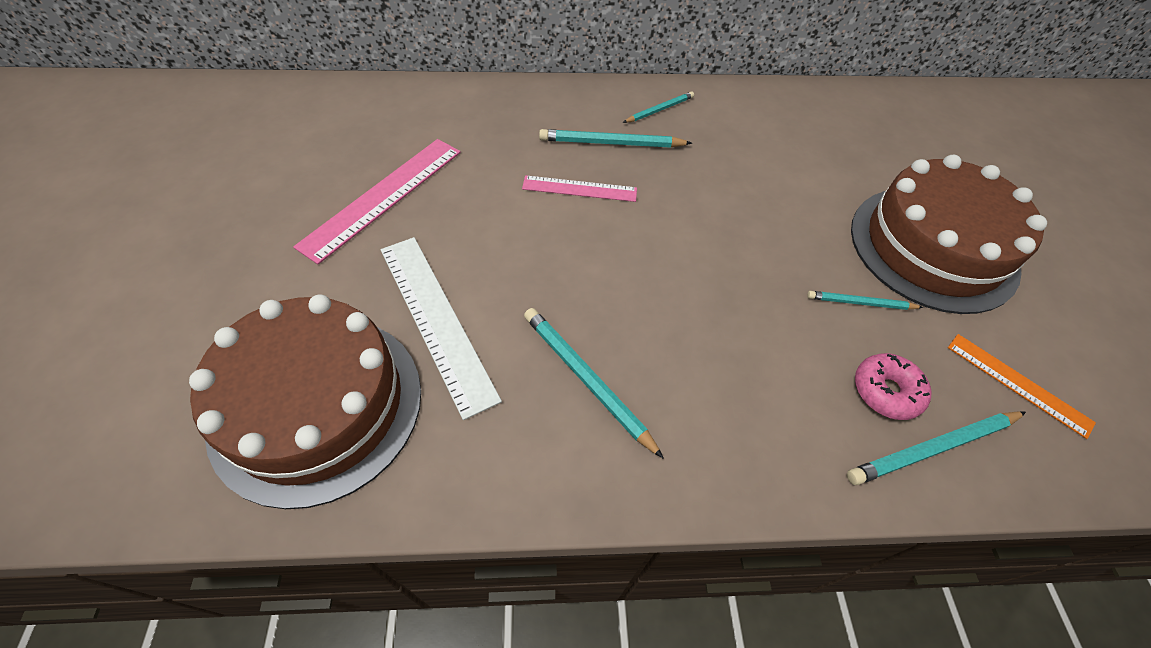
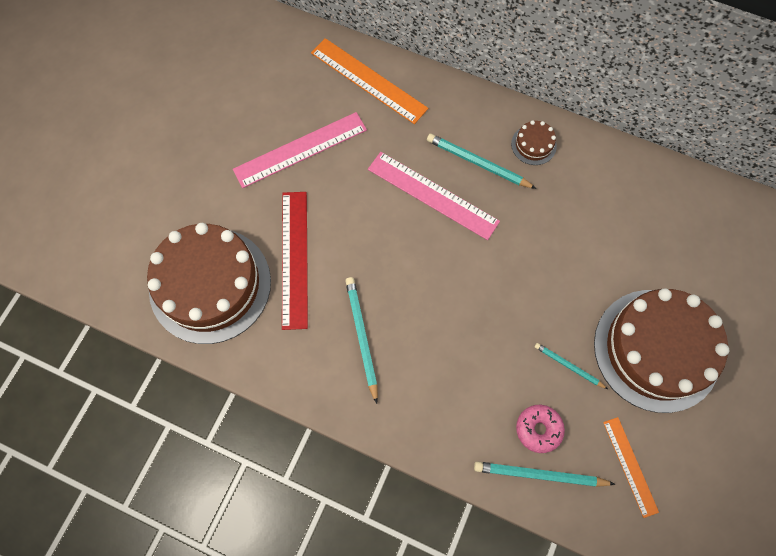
camera: 30 degrees right, 15 degrees up
(436, 108) = (368, 80): none -> orange ruler
(436, 320) = (295, 258): white ruler -> red ruler
(579, 189) = (432, 195): pink ruler -> pink ruler, size x1.66
(659, 110) = (533, 145): turquoise pencil -> brown cake

